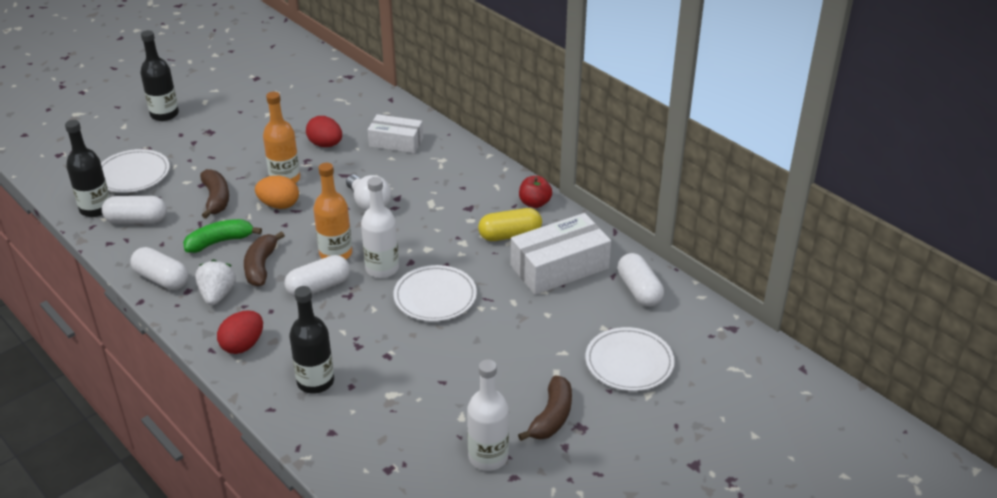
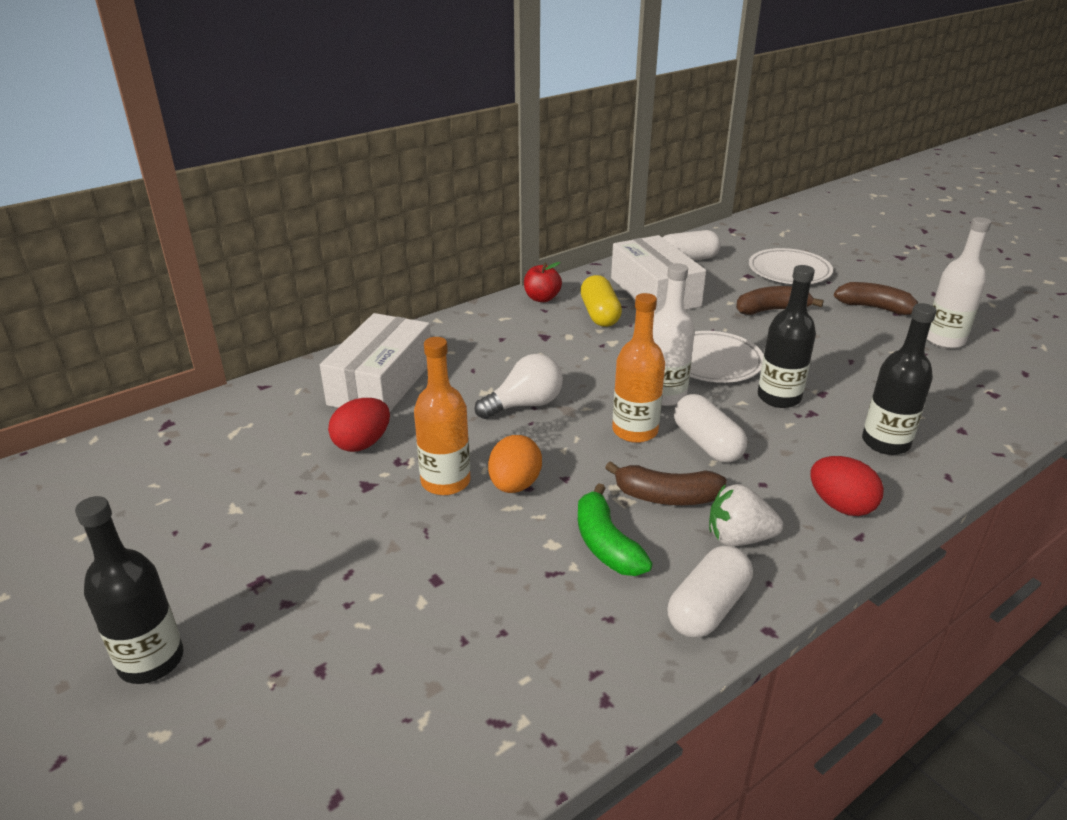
camera: 85 degrees left, 5 degrees down
(95, 209) = (486, 742): black bottle -> black bottle (779, 397)
(133, 174) = (372, 690): white plate -> none
(137, 220) = (535, 663): white capsule -> none
(216, 199) = (485, 557): brown banana -> brown banana (772, 310)
(396, 142) = (381, 383): white box -> white box, size x1.55

